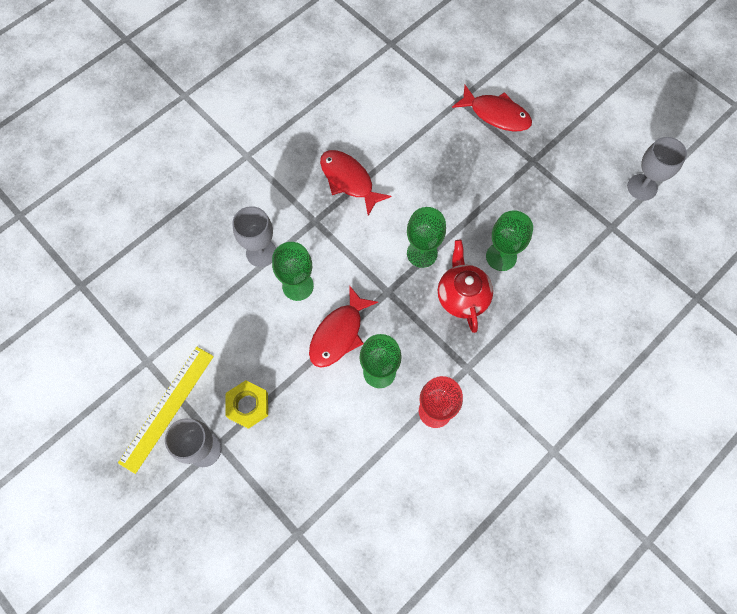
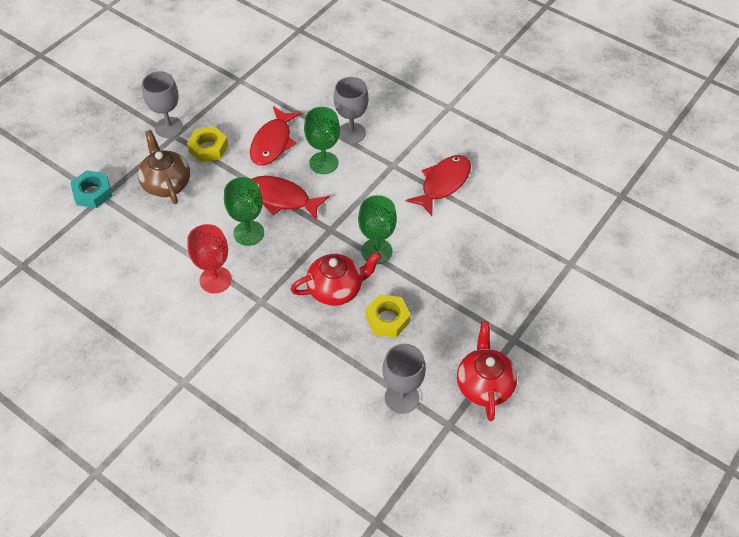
camera: 80 degrees right, 15 degrees down
(167, 408) = (201, 99): yellow ruler -> none
(288, 546) = (92, 193): none -> turquoise nut
(292, 457) = (166, 184): none -> brown teapot
(496, 114) = (563, 299): red fish -> red fish (273, 143)
(501, 256) = (387, 319): green goblet -> yellow nut
(575, 192) = (484, 385): none -> red teapot
(642, 187) = (511, 456): grey goblet -> grey goblet (402, 397)

